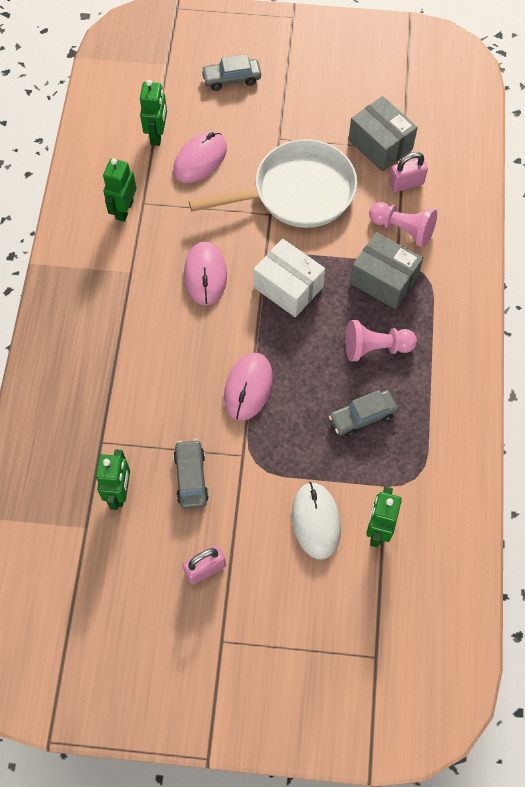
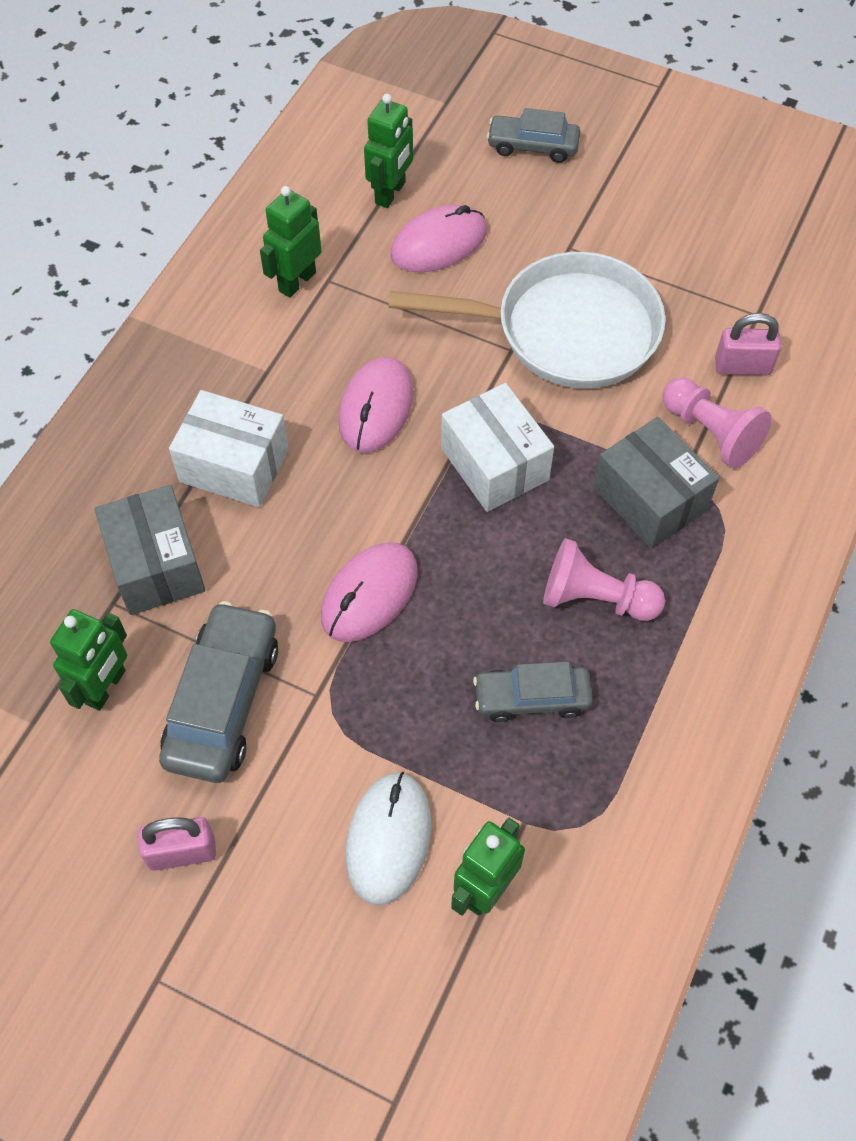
camera: 20 degrees right, 5 degrees down
(136, 337) = (234, 465): none -> white box
(191, 477) = (223, 701): grey car -> grey car, size x1.57
(380, 144) = (723, 298): grey box -> grey box (156, 565)

